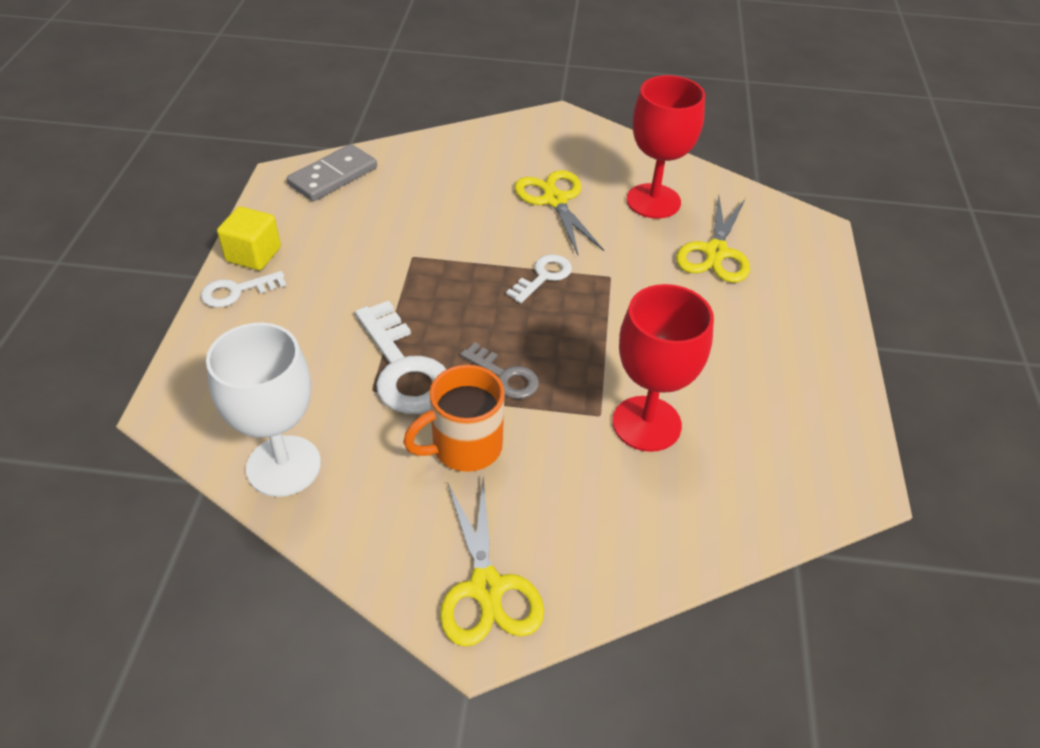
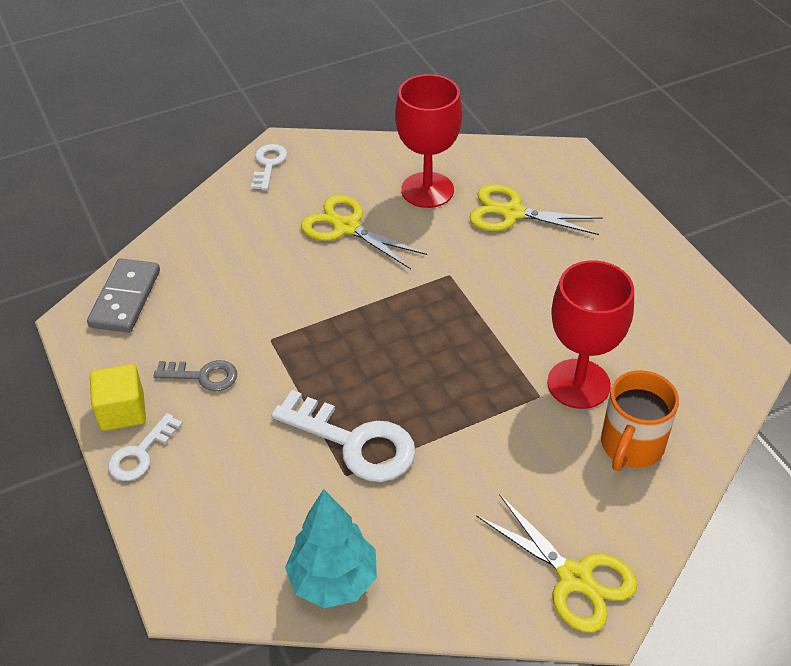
camera: 30 degrees left, 0 degrees up
(283, 466) = (333, 580): white goblet -> turquoise tree
(464, 447) = (462, 480): orange mug -> orange mug (631, 446)
(505, 376) = (441, 404): grey key -> grey key (203, 376)
(543, 276) = (397, 302): white key -> white key (268, 164)
(716, 252) = (512, 213): yellow scissors -> yellow scissors turned 120 degrees clockwise

